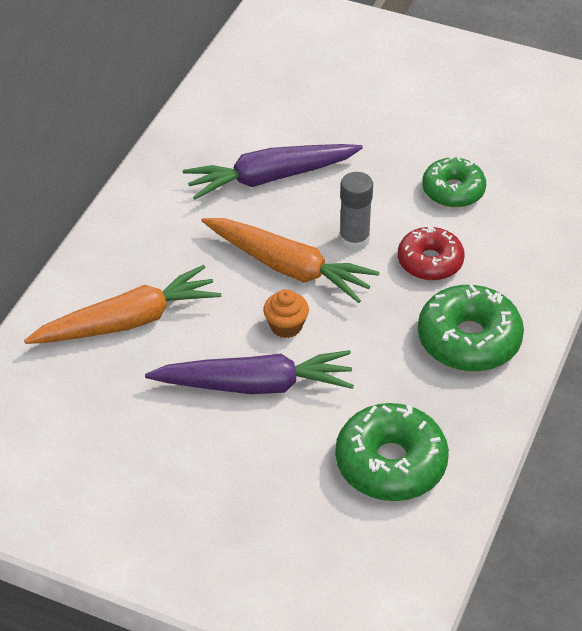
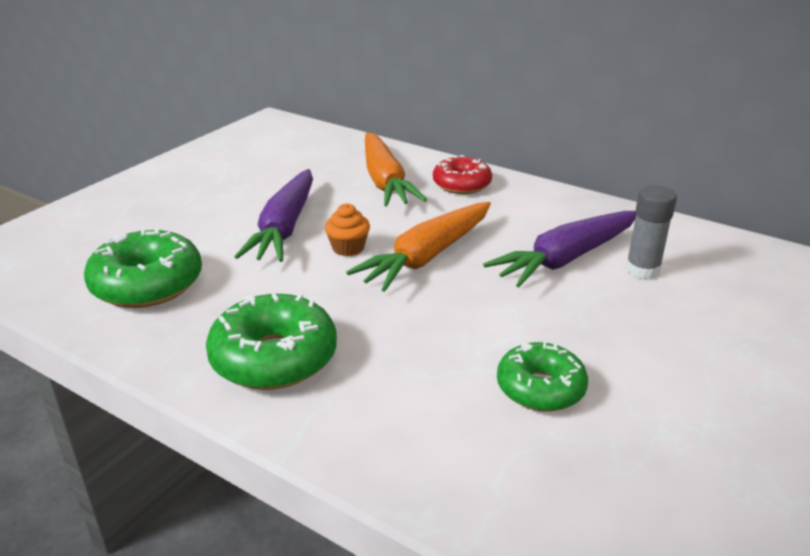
camera: 100 degrees right, 15 degrees down
(270, 178) = (566, 259): purple carrot -> purple carrot turned 120 degrees counterclockwise
(354, 239) = (460, 299): grey glue stick -> grey glue stick (642, 270)
(430, 262) = (410, 348): red donut -> red donut (461, 184)

